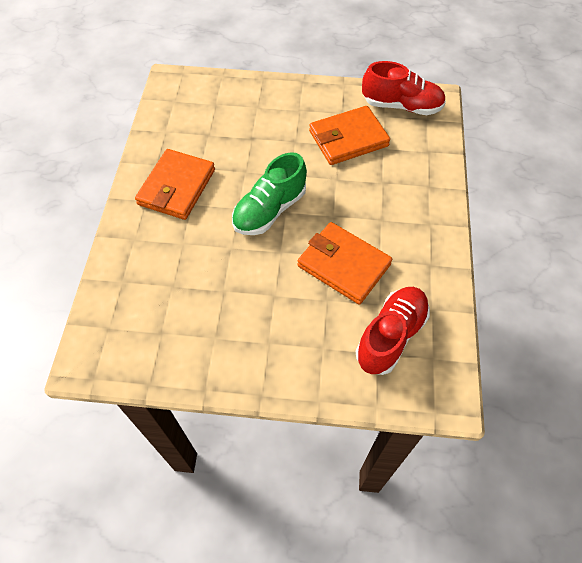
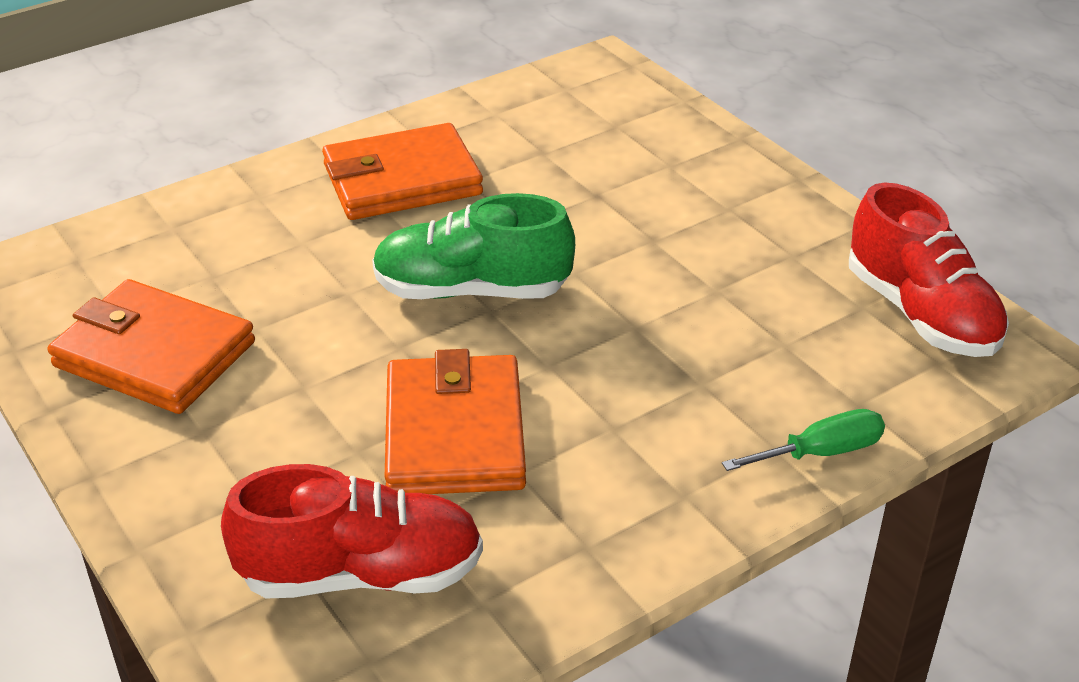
camera: 50 degrees right, 20 degrees down
(348, 138) = (745, 292): orange wallet -> orange wallet (155, 354)
(441, 177) = (821, 452): none -> green screwdriver

